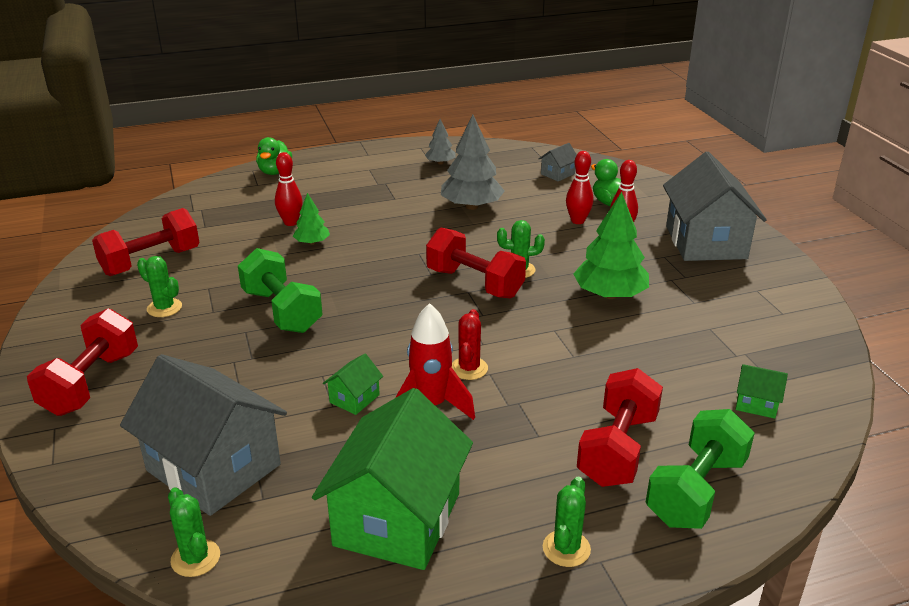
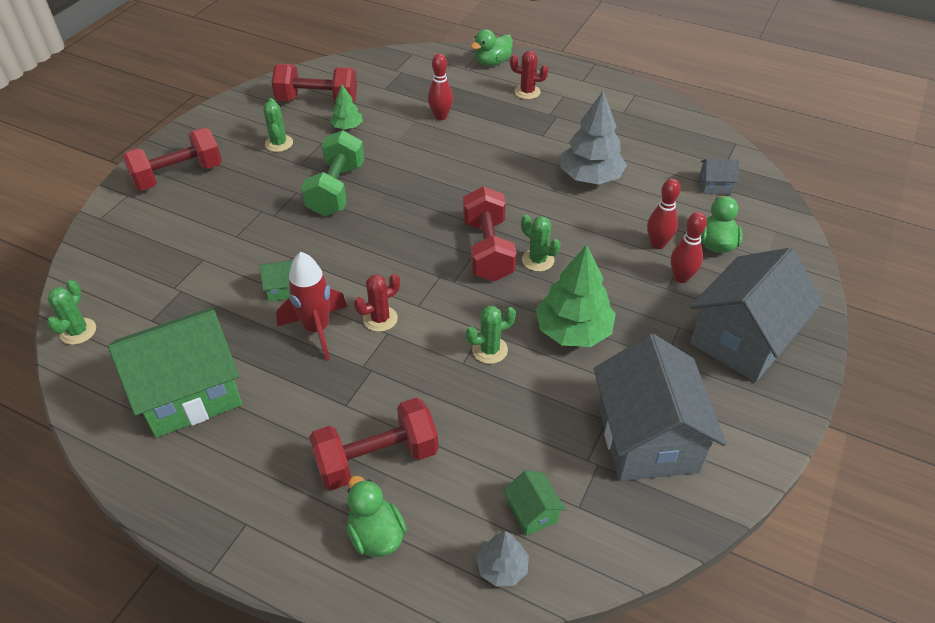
camera: 45 degrees right, 15 degrees up
(213, 467) = (157, 280): grey house -> grey house (647, 438)
(312, 242) = (430, 143): green tree -> green tree (347, 127)
(337, 178) = (527, 92): none -> red cactus
(440, 163) = (628, 119): grey tree -> grey tree (502, 567)
(566, 548) = (241, 497): green cactus -> green cactus (489, 350)
(696, 491) = (376, 535): green dumbbell -> green duck

